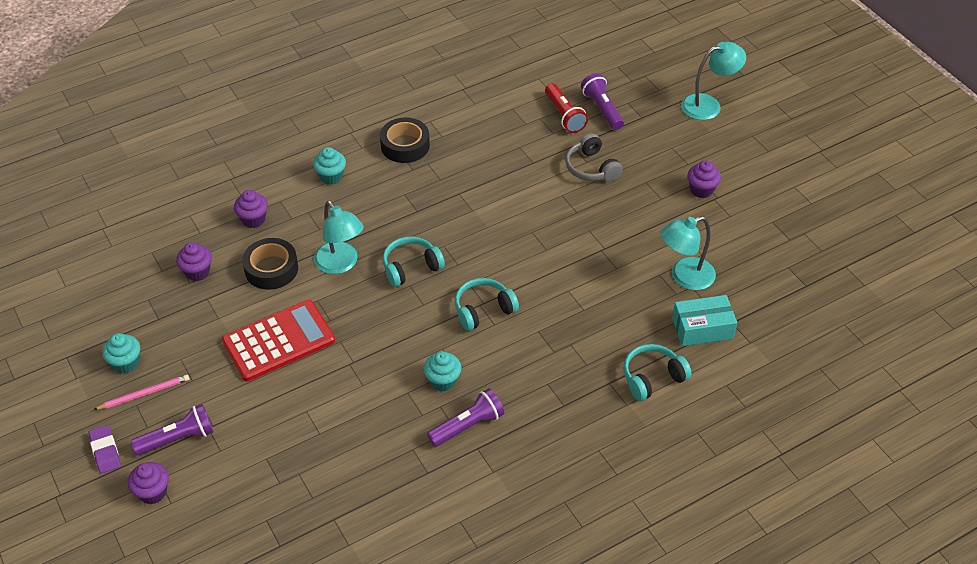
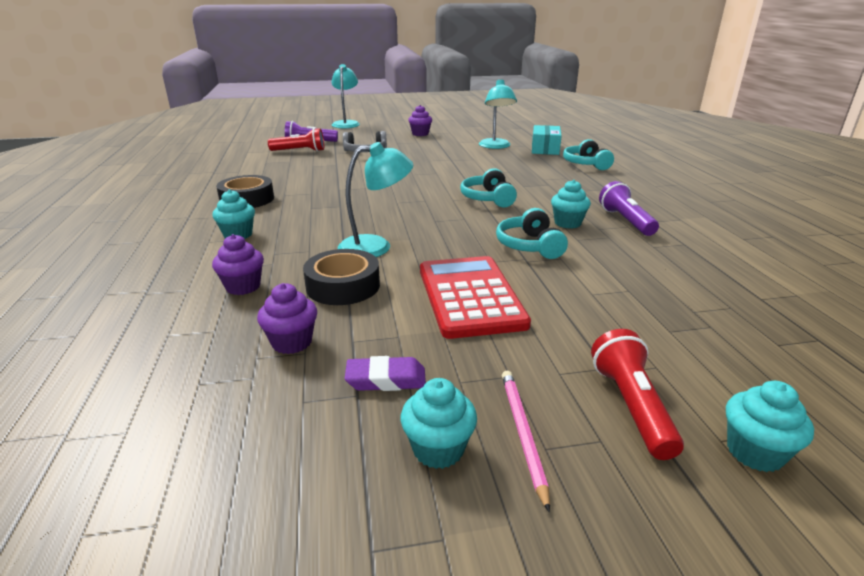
camera: 70 degrees left, 20 degrees down
(105, 451) = (659, 510): purple eraser -> purple eraser (386, 379)
(152, 492) = (754, 452): purple cupcake -> turquoise cupcake
(178, 438) = (631, 406): purple flashlight -> red flashlight
(411, 267) = (412, 217): turquoise headphones -> turquoise headphones (530, 246)

